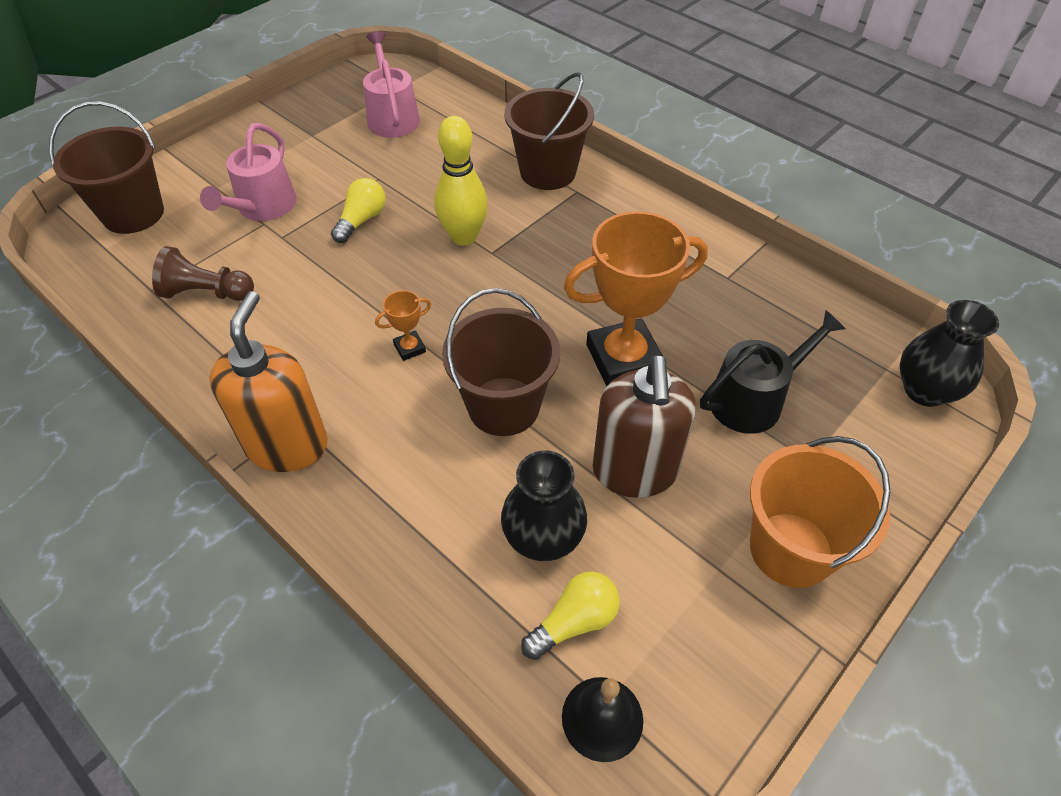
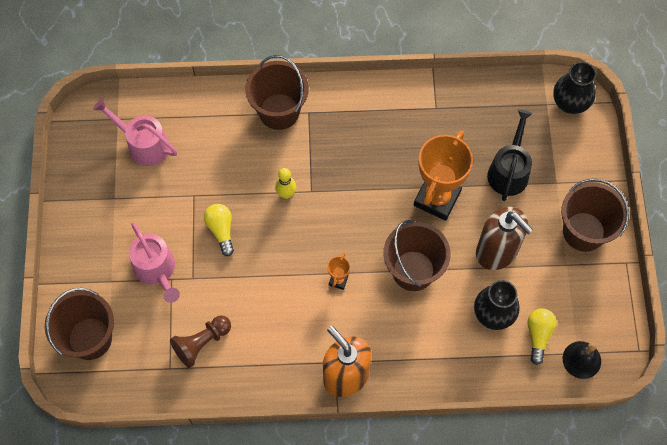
camera: 45 degrees left, 15 degrees up
(464, 237) = (286, 194): yellow bowling pin -> yellow bowling pin, size x0.59
(791, 549) = (583, 231): orange bucket -> brown bucket

